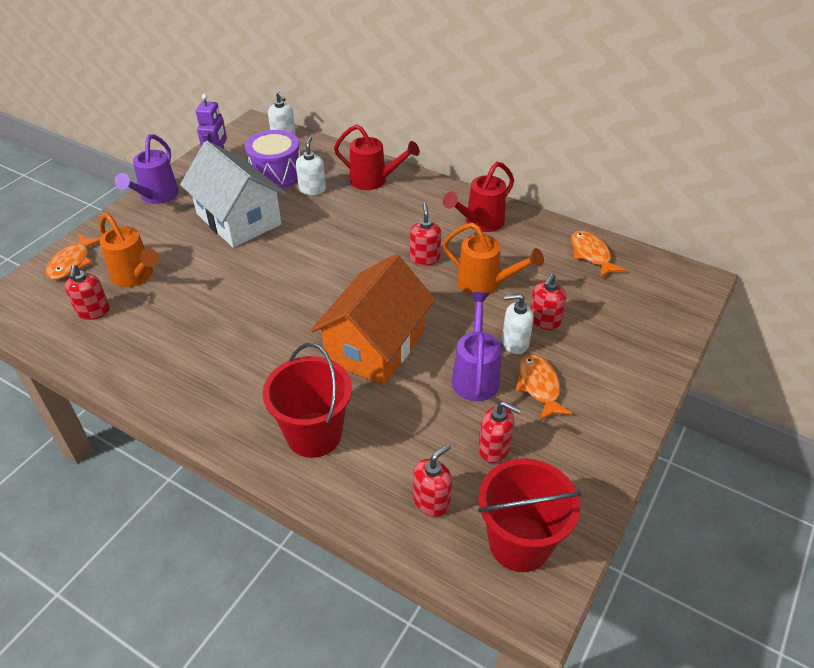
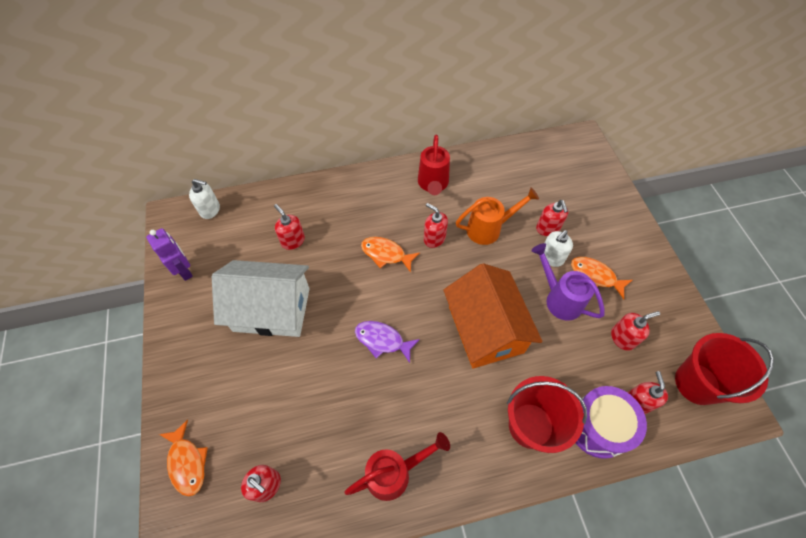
camera: 45 degrees left, 15 degrees up
(135, 276) = (258, 426): orange watering can -> none
(156, 196) = (176, 343): purple watering can -> none
(276, 174) = (248, 247): purple drum -> purple drum (598, 426)
(285, 292) = (382, 340): none -> purple fish
(312, 189) = (293, 241): white soap dispenser -> red soap dispenser
(373, 181) = (326, 201): red watering can -> red watering can (394, 473)
(591, 255) = (517, 161): orange fish -> orange fish (386, 254)

